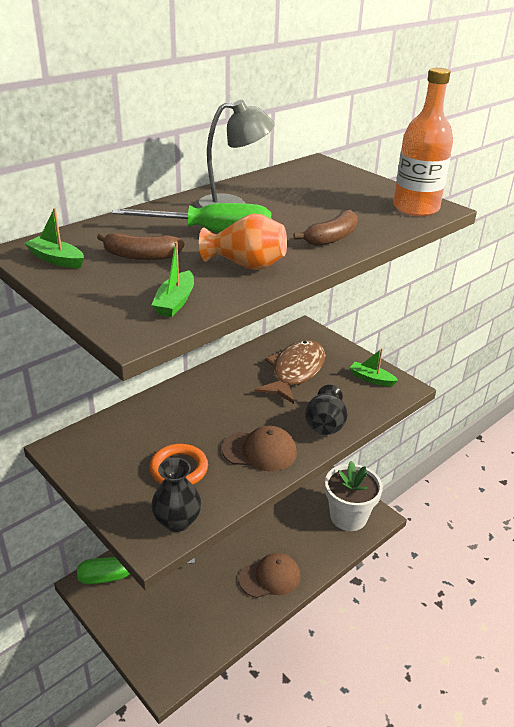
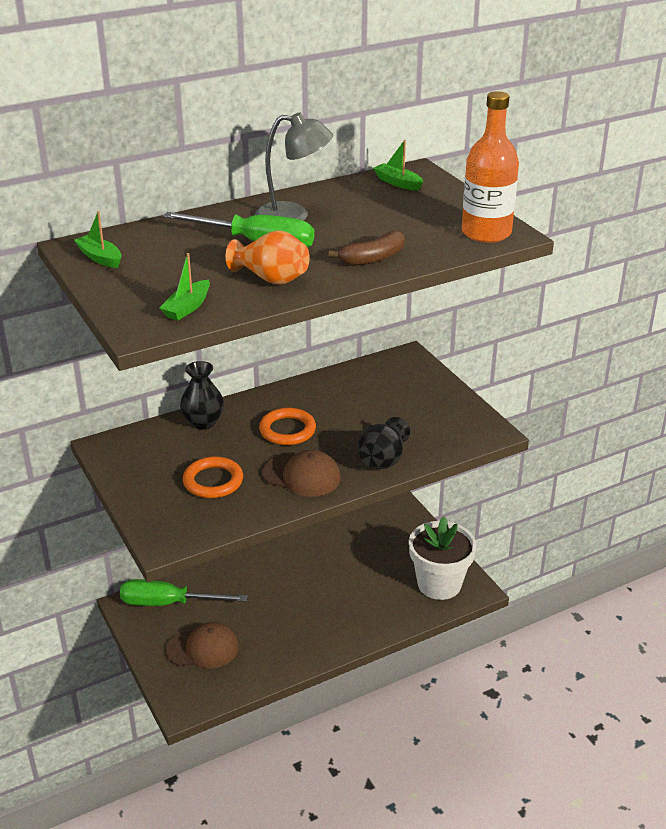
camera: 15 degrees right, 0 degrees up
(141, 256) = (178, 261): brown banana -> none
(177, 521) = (194, 527): black vase -> black vase (203, 422)
(229, 408) = (287, 430): none -> orange ring
(270, 577) = (326, 631): brown cap -> brown cap (203, 648)
(295, 372) = (375, 401): brown fish -> none
(371, 379) = (458, 419): green boat -> green boat (398, 183)

